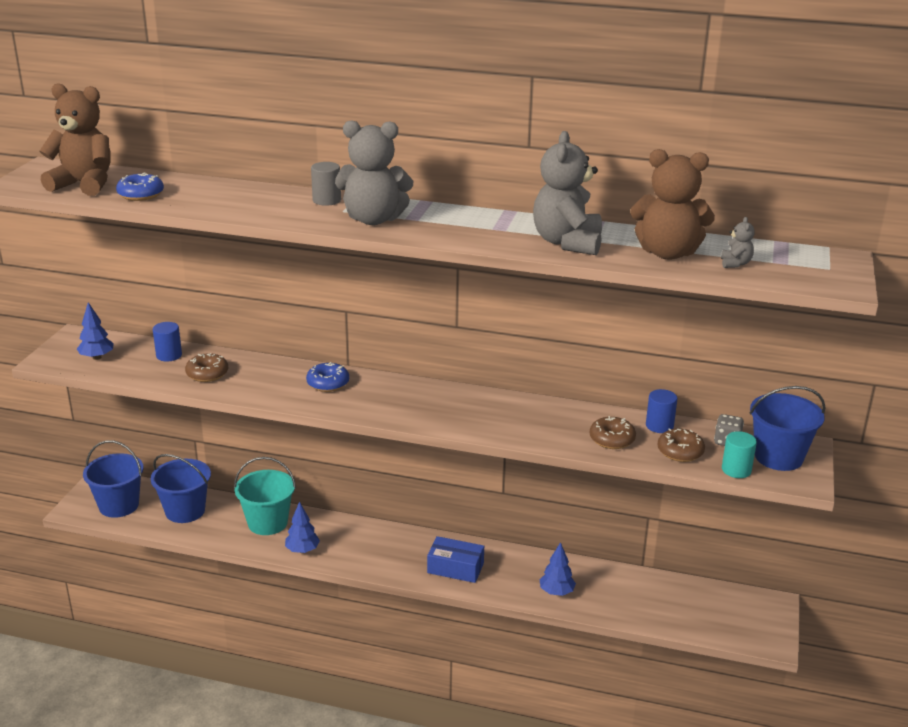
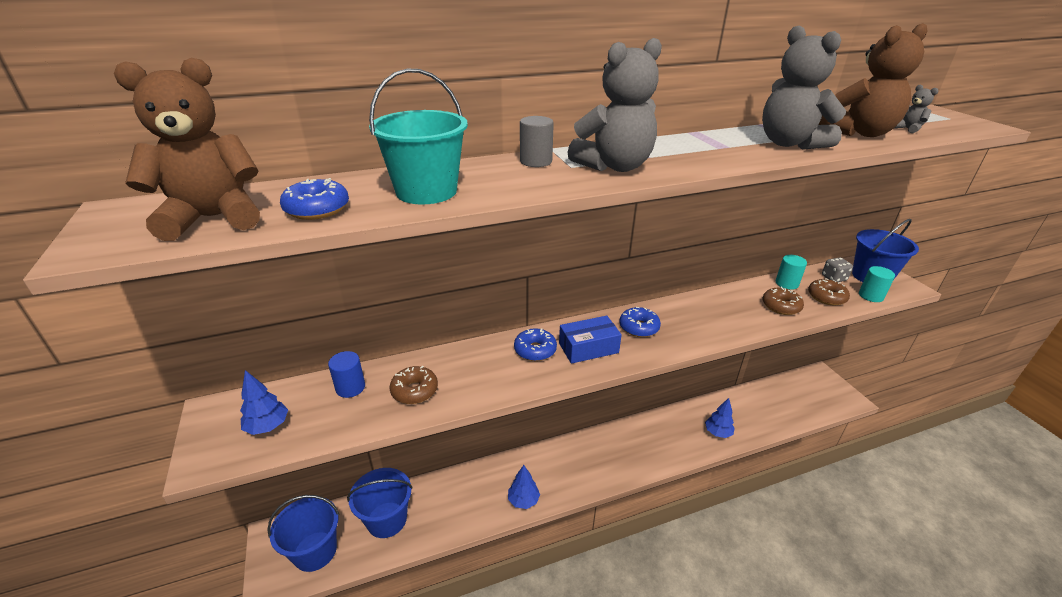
camera: 35 degrees left, 5 degrees up
(267, 523) = (470, 490): turquoise bucket -> turquoise bucket (426, 191)
(440, 402) = (639, 327): none -> blue donut
(455, 568) = (641, 450): blue box -> blue box (588, 348)
(659, 426) = (786, 283): blue cylinder -> turquoise cylinder

